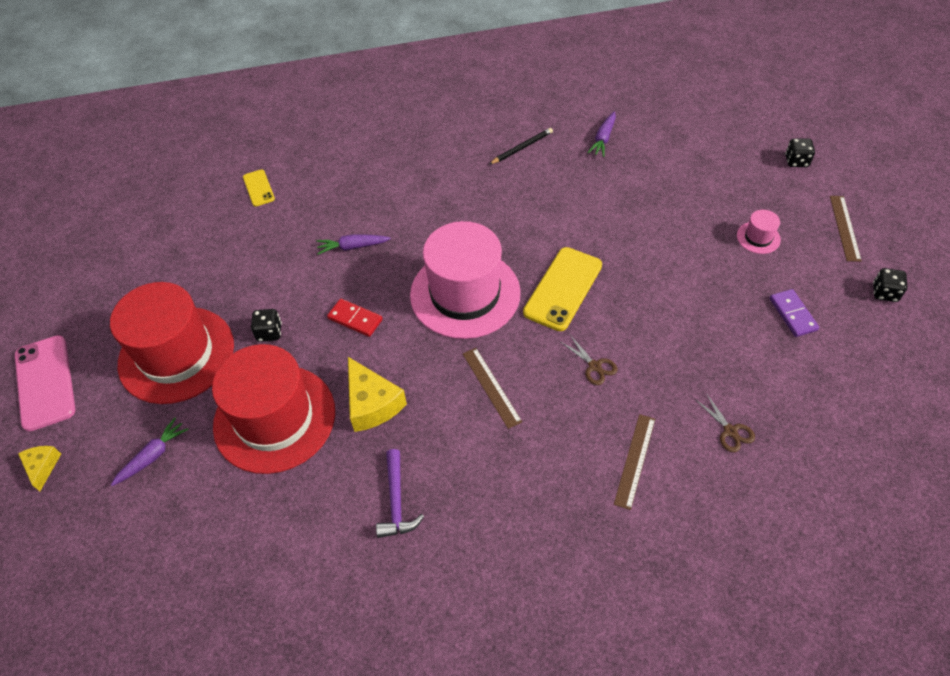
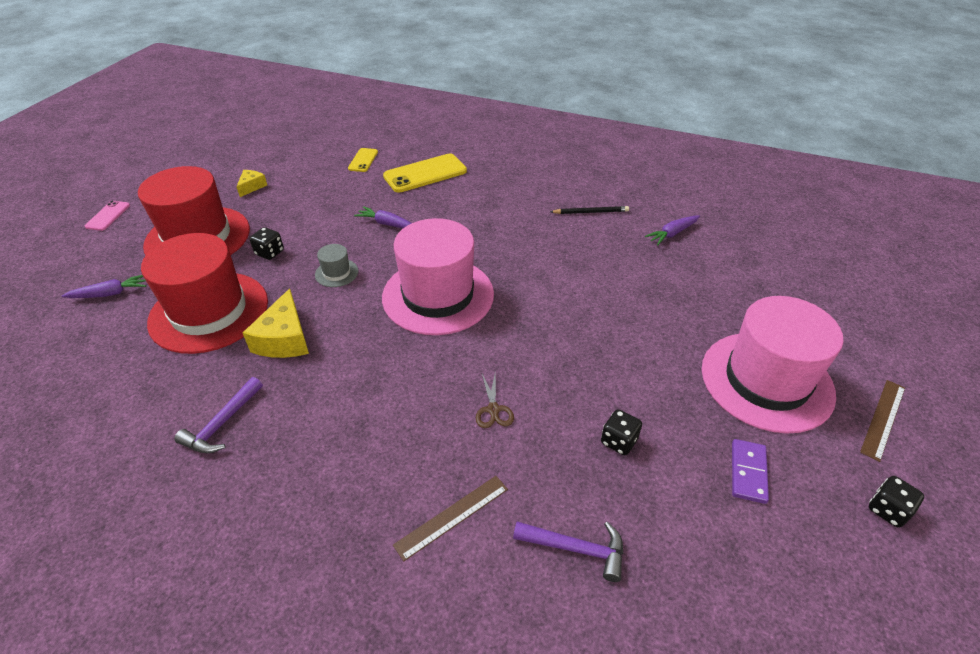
camera: 30 degrees right, 10 degrees down
(42, 467) = (46, 265): yellow cheese -> yellow cheese (252, 187)
(45, 382) = (108, 216): pink phone -> pink phone, size x0.54
(355, 319) = (336, 273): red domino -> grey hat
(491, 387) = (387, 377): brown ruler -> none
(563, 289) = (525, 331): yellow phone -> yellow phone (425, 174)
(730, 431) = (576, 549): brown scissors -> purple hammer
(758, 237) = (766, 381): pink hat -> pink hat, size x2.50
(796, 161) = (869, 332): black dice -> black dice (618, 441)

